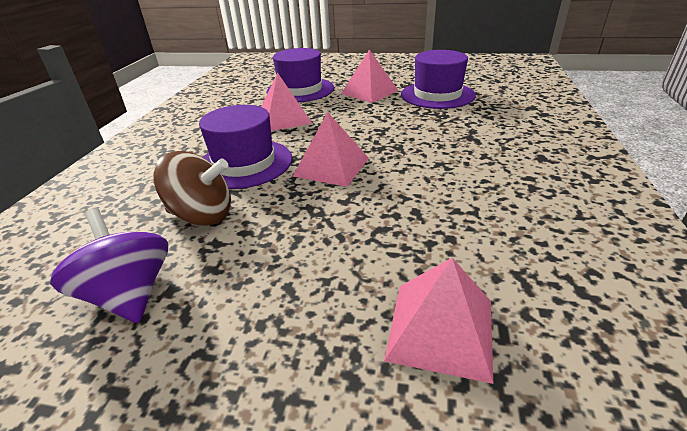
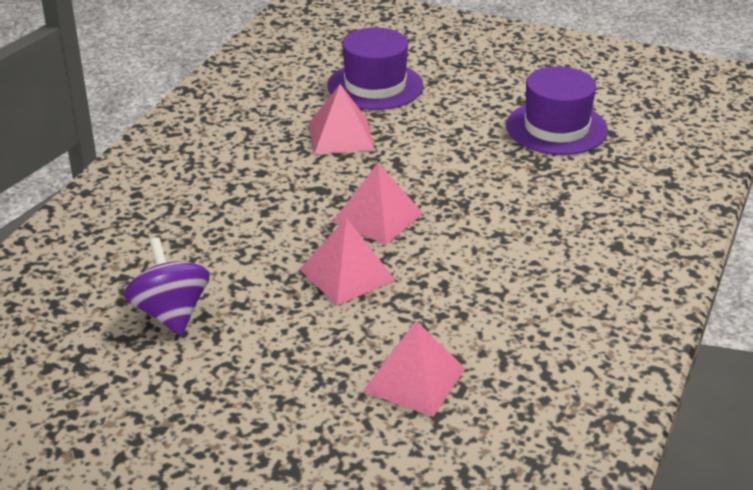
camera: 10 degrees right, 0 degrees up
(202, 215) = (233, 251): brown spinning top -> none
(244, 163) = (282, 196): purple hat -> none
(369, 92) = (467, 106): pink pyramid -> pink pyramid (347, 274)

